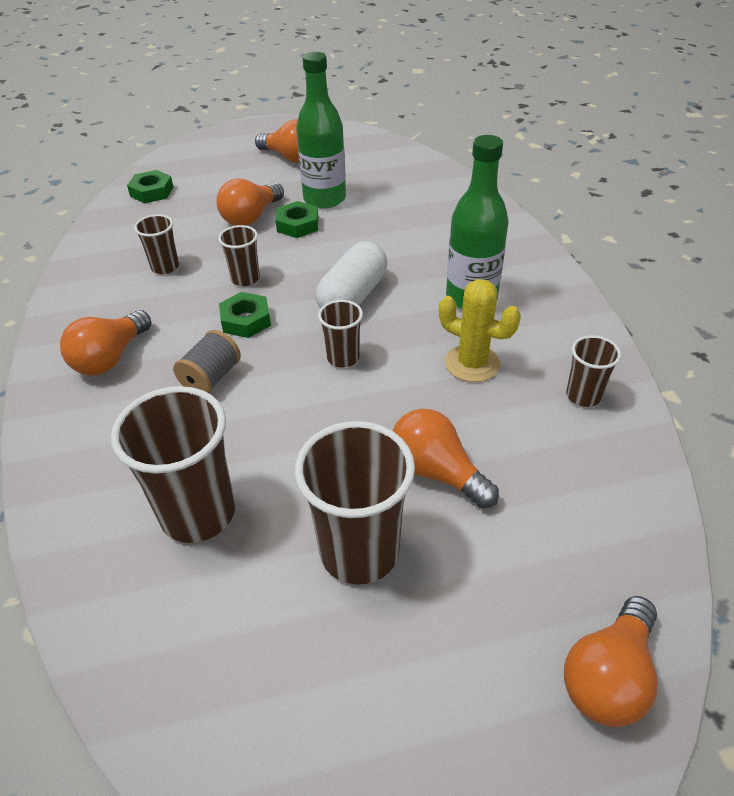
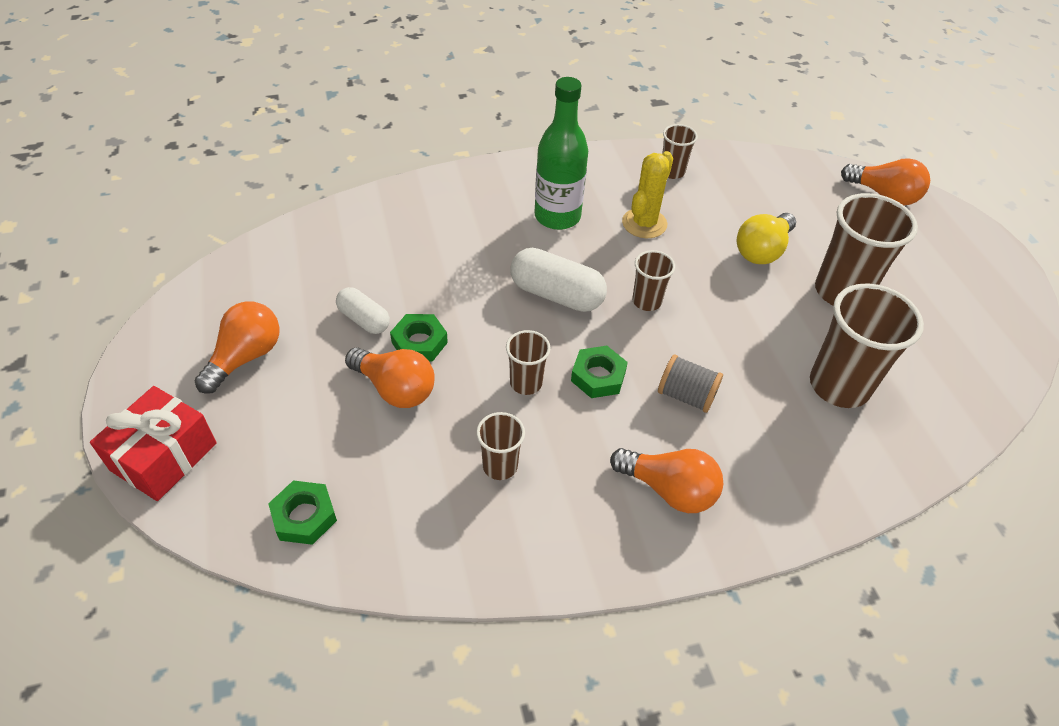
camera: 95 degrees left, 5 degrees up
(213, 142) = (164, 456): none -> red gift
(324, 199) = (364, 319): green bottle -> white capsule
(436, 472) = (762, 250): orange light bulb -> yellow light bulb

